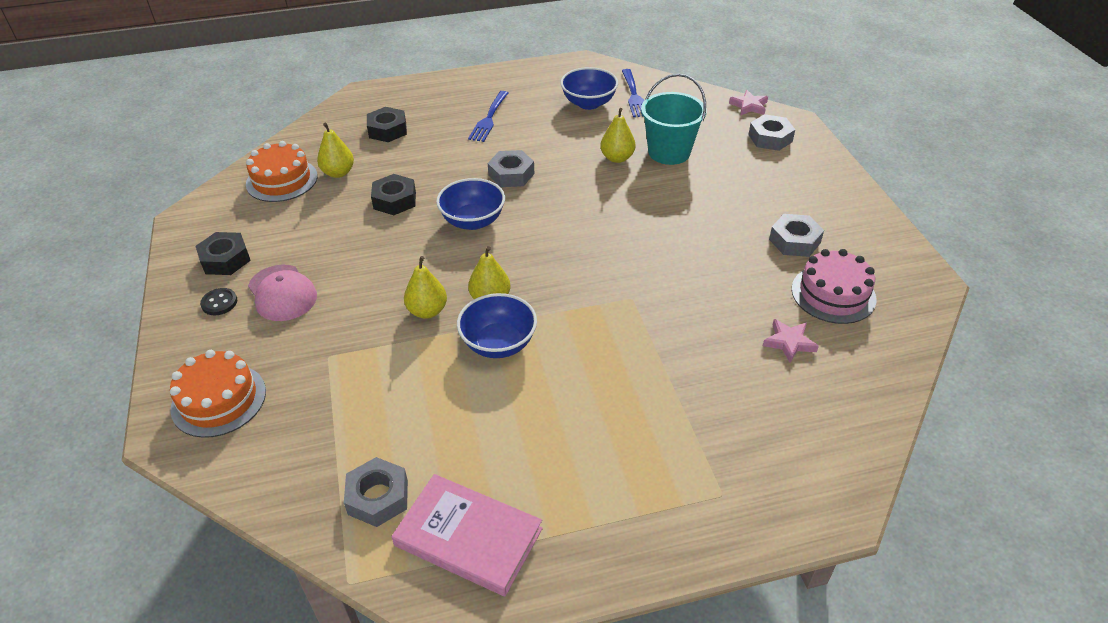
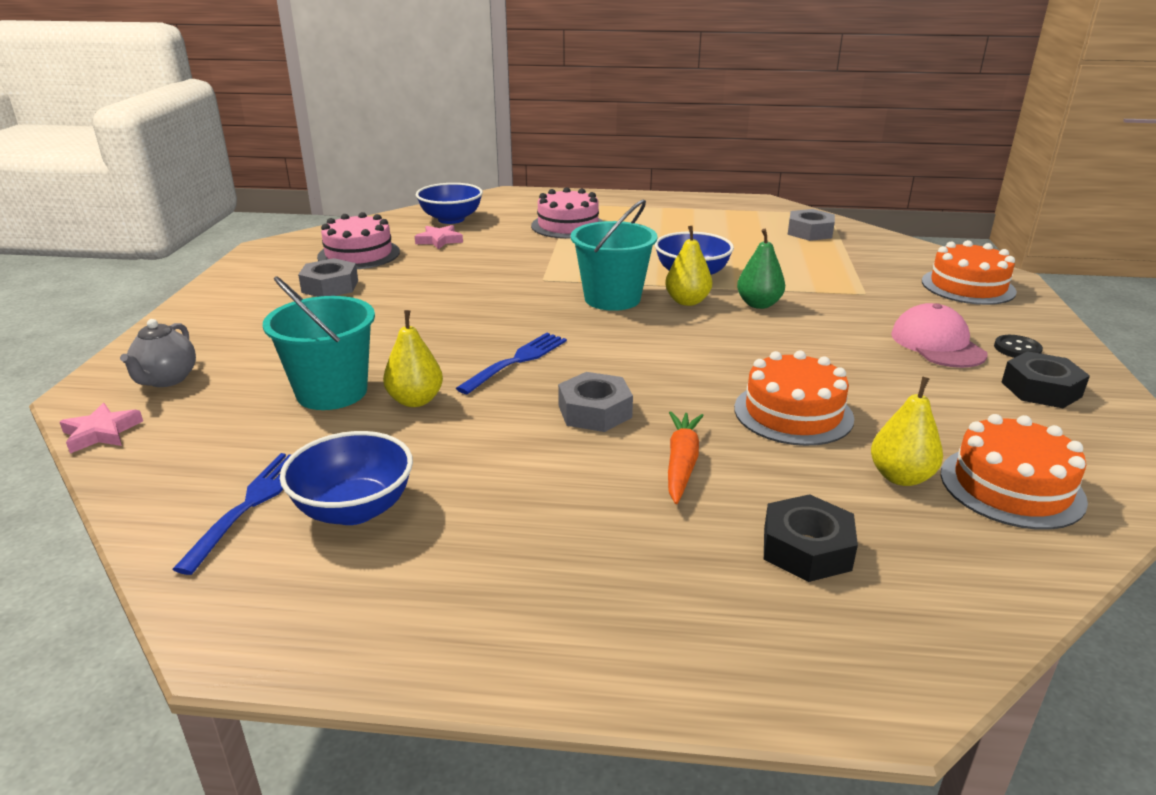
camera: 160 degrees left, 15 degrees down
(395, 200) = (793, 413): black nut -> orange cake
(427, 311) = (758, 304): yellow pear -> green pear
(452, 155) = (681, 463): none -> orange carrot
(468, 537) = (747, 214): pink book -> none
(473, 221) = (680, 367): blue bowl -> blue bowl (451, 219)
(489, 118) = (577, 525): blue fork -> blue fork (516, 361)
(555, 286) = (612, 299): none -> turquoise bucket
(682, 422) = (568, 226): none -> pink cake
(770, 138) = (166, 379): grey nut -> grey teapot

